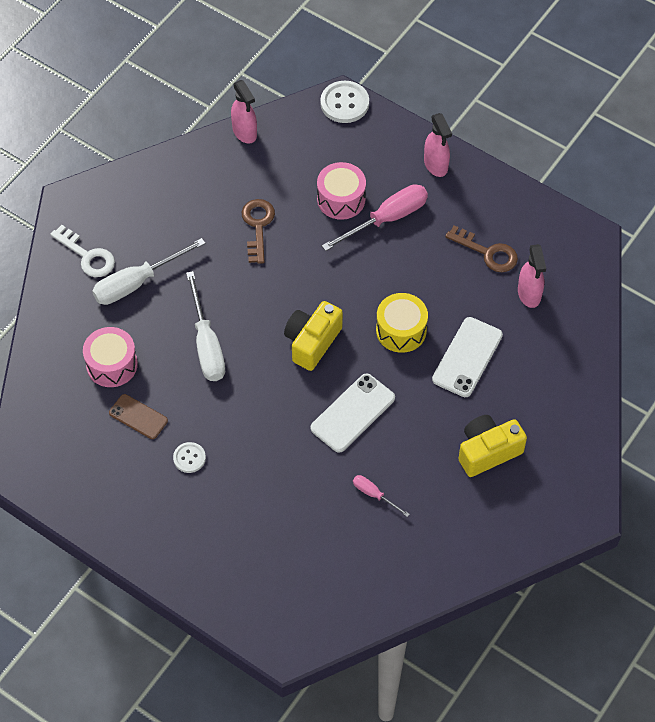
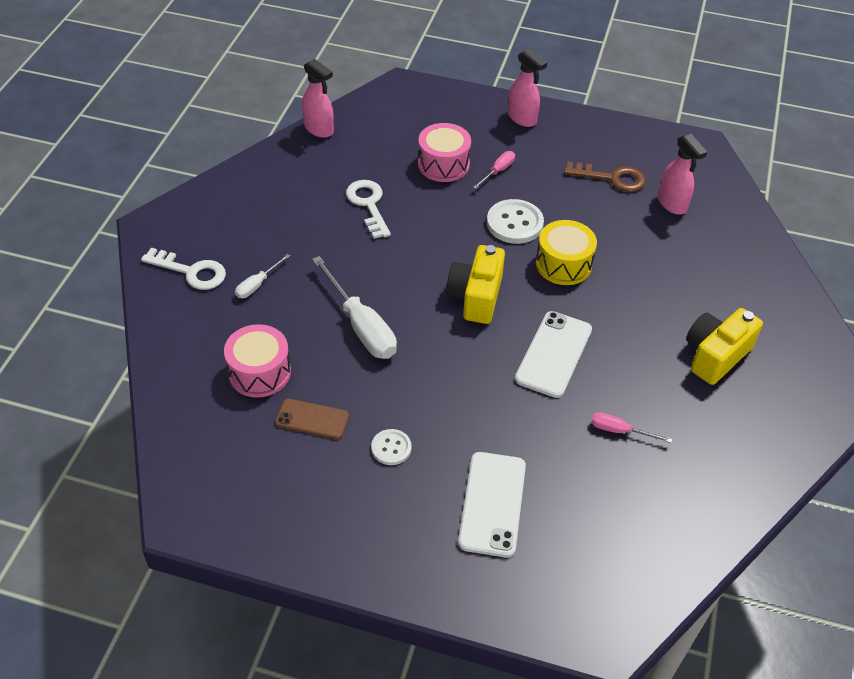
camera: 20 degrees left, 10 degrees down
(137, 283) = (257, 284): white screwdriver -> white screwdriver, size x0.50
(258, 226) = (368, 205): brown key -> white key
(344, 103) = (408, 87): white button -> white button (514, 223)
(387, 219) = (498, 171): pink screwdriver -> pink screwdriver, size x0.50
(467, 357) = (644, 272): white phone -> white phone (492, 504)

